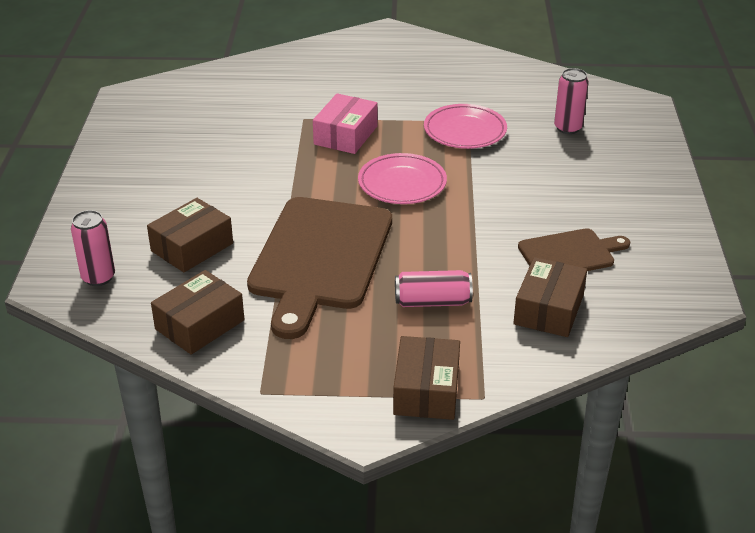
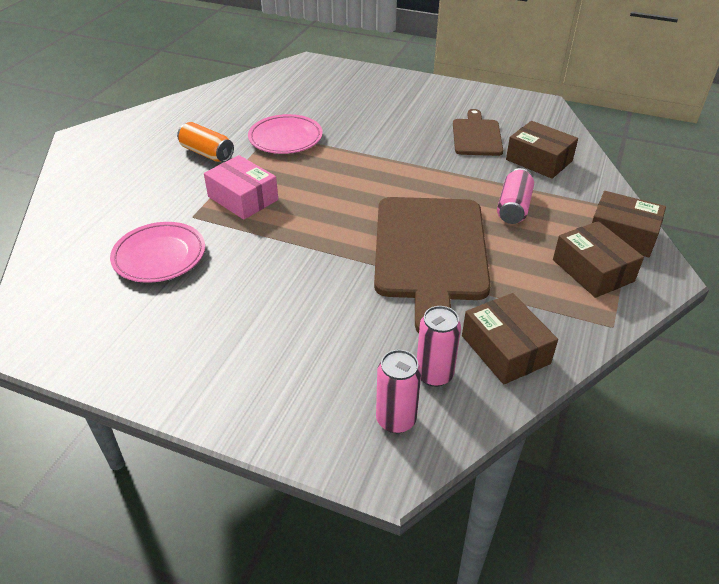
camera: 70 degrees left, 5 degrees up
(192, 247) = (374, 333): brown box -> brown box (593, 270)
(320, 258) = (430, 253): brown cutting board -> brown cutting board turned 60 degrees clockwise
(402, 184) = (342, 185): pink plate -> pink plate (159, 256)
(406, 97) = (207, 153): none -> orange can
(568, 128) = (316, 96): pink can -> pink can (434, 374)

